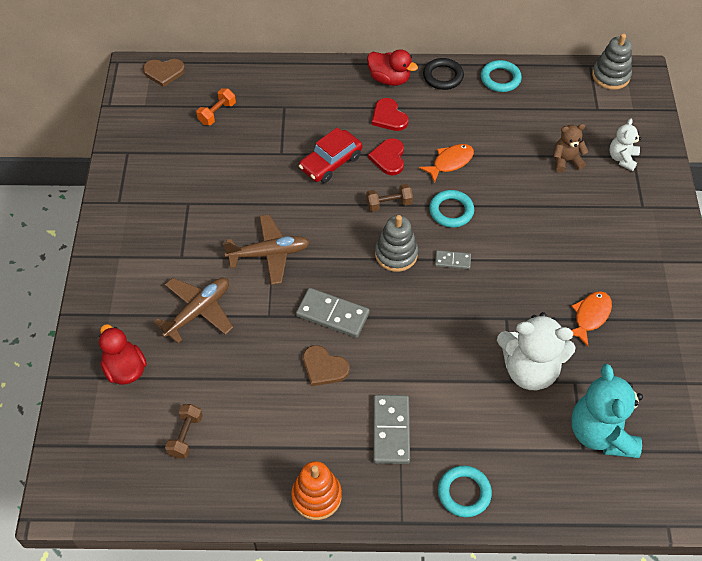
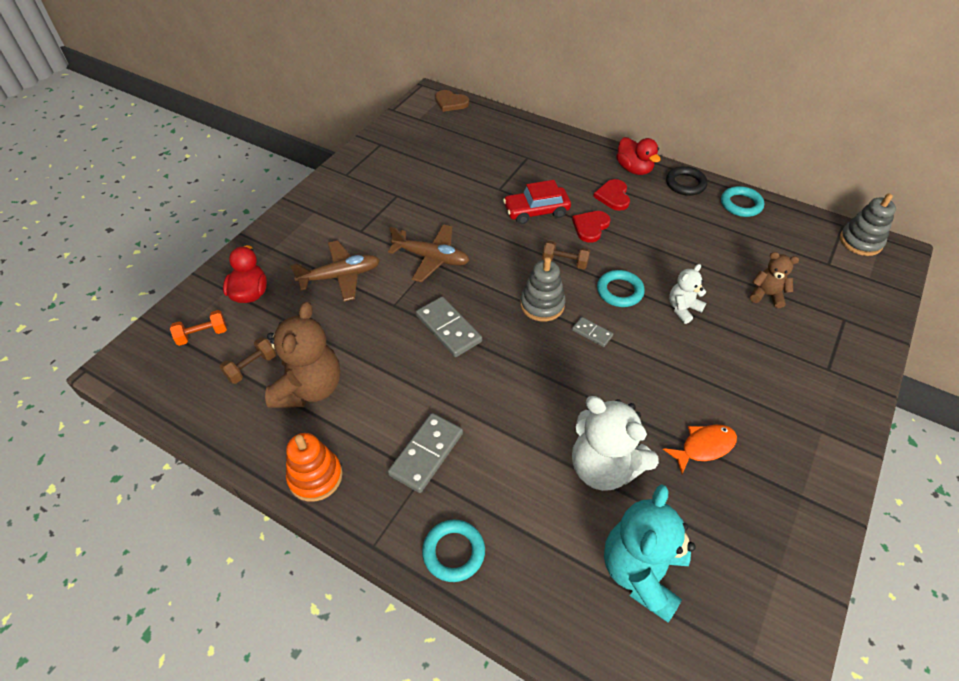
camera: 30 degrees right, 5 degrees down
(217, 113) = (469, 143): orange dumbbell -> orange dumbbell (202, 335)
(253, 427) = (309, 388): none -> brown teddy bear
(324, 367) = (407, 368): brown heart -> none
(450, 162) = (646, 252): orange fish -> none
(622, 158) = (831, 316): white teddy bear -> white teddy bear (683, 309)

